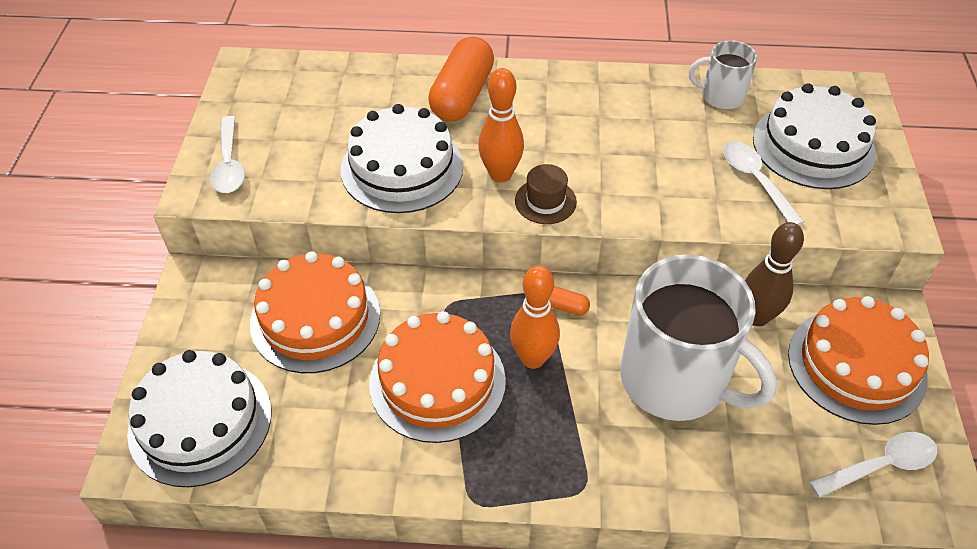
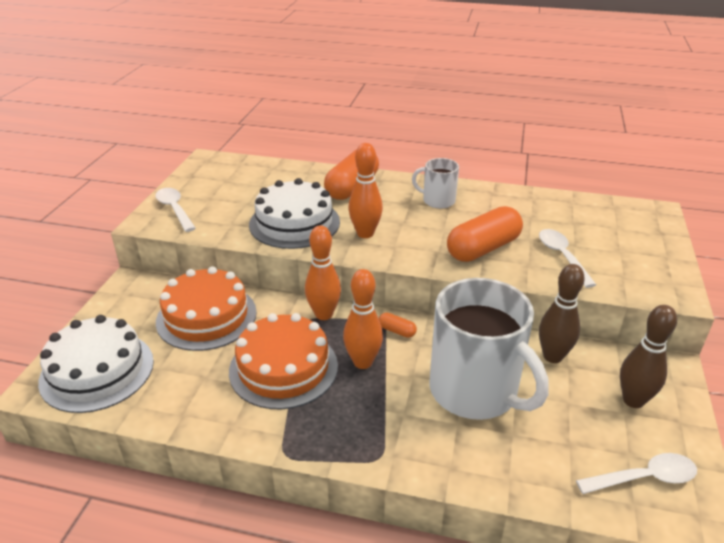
camera: 10 degrees right, 15 degrees down
(229, 164) = (174, 209): white spoon -> white spoon turned 150 degrees clockwise
(466, 294) = (324, 314): none -> orange bowling pin
(545, 201) = (394, 252): brown hat -> none
(656, 181) = (483, 249): none -> orange capsule
(721, 96) = (546, 204): white mug -> white mug (438, 201)
(813, 146) = (613, 240): white cake -> none
(856, 365) = (633, 400): orange cake -> brown bowling pin

